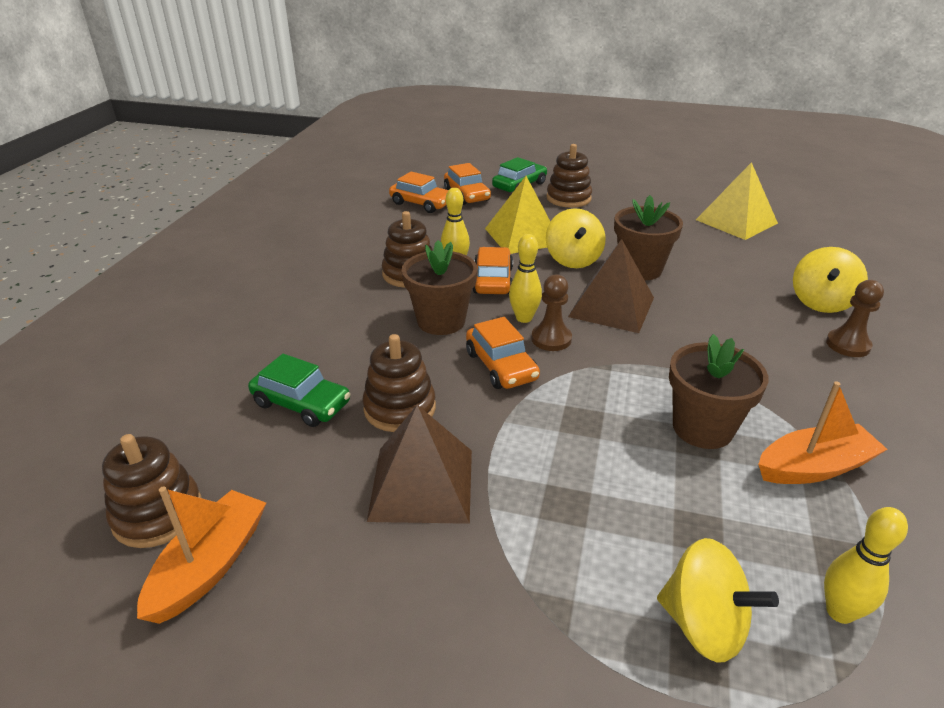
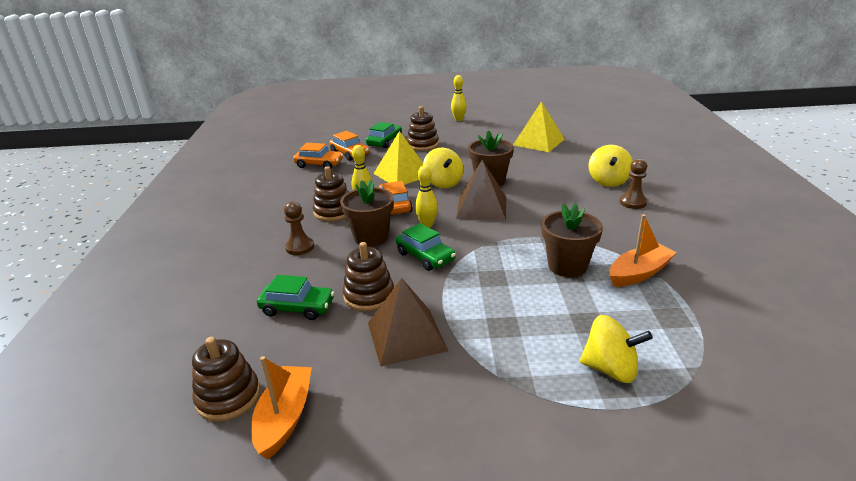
camera: 15 degrees left, 5 degrees down
(501, 366) = (425, 256): orange car -> green car
(551, 339) = (451, 234): brown pawn -> brown pawn (300, 247)
(840, 612) = (680, 344): yellow bowling pin -> yellow bowling pin (459, 119)

